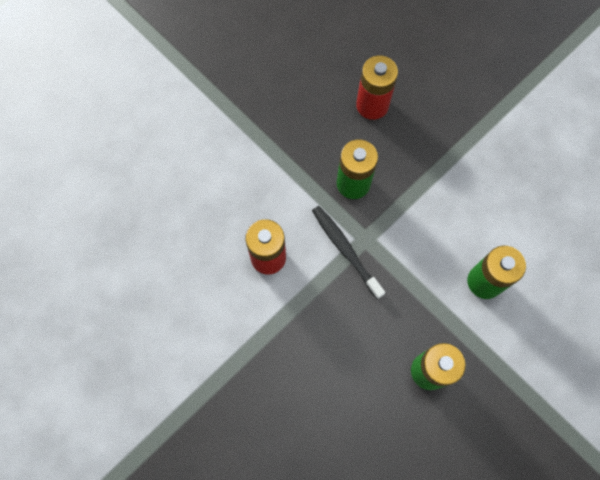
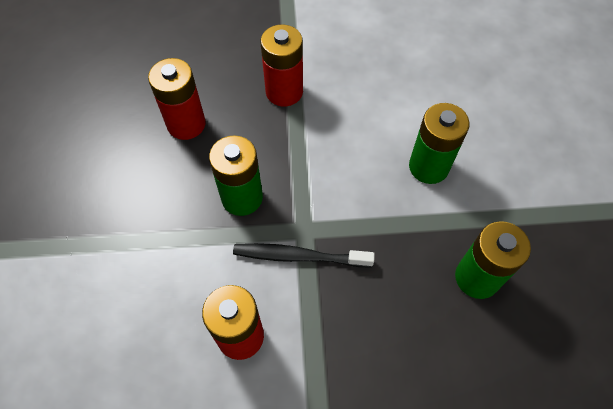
camera: 50 degrees left, 10 degrees down
(454, 142) = (284, 92): none -> red battery

